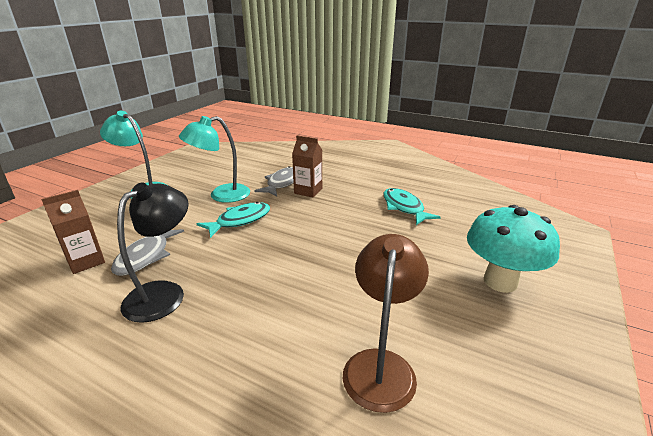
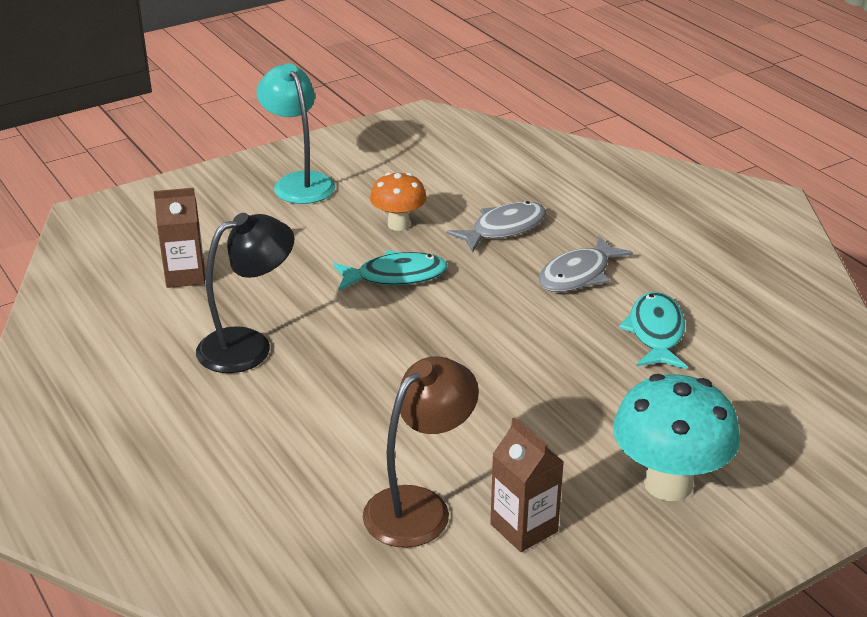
camera: 30 degrees right, 5 degrees up
(146, 256) = (252, 291): grey fish -> grey fish (578, 275)
(221, 195) = (398, 224): turquoise lamp -> orange mushroom
(308, 191) = (531, 256): brown carton -> brown carton (524, 528)

